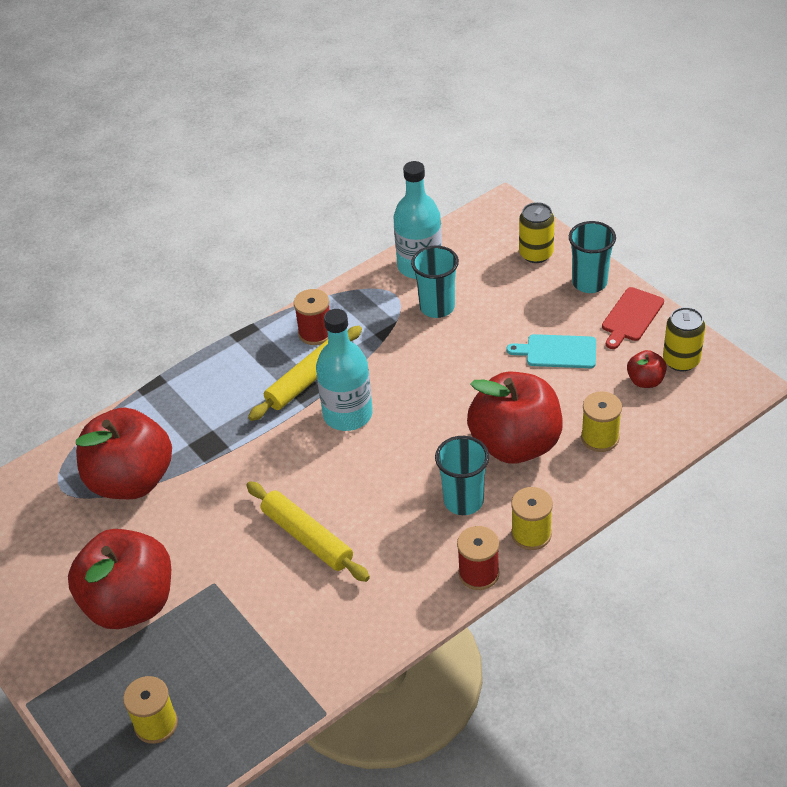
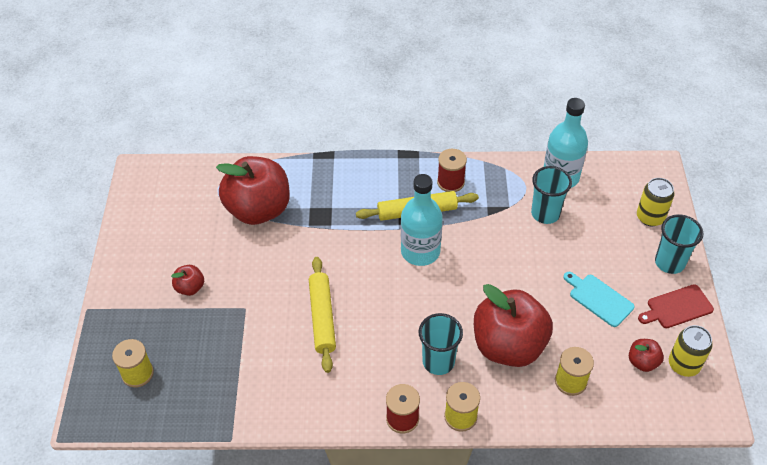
camera: 35 degrees right, 5 degrees up
(130, 603) = (190, 288): red apple -> red apple, size x0.43

